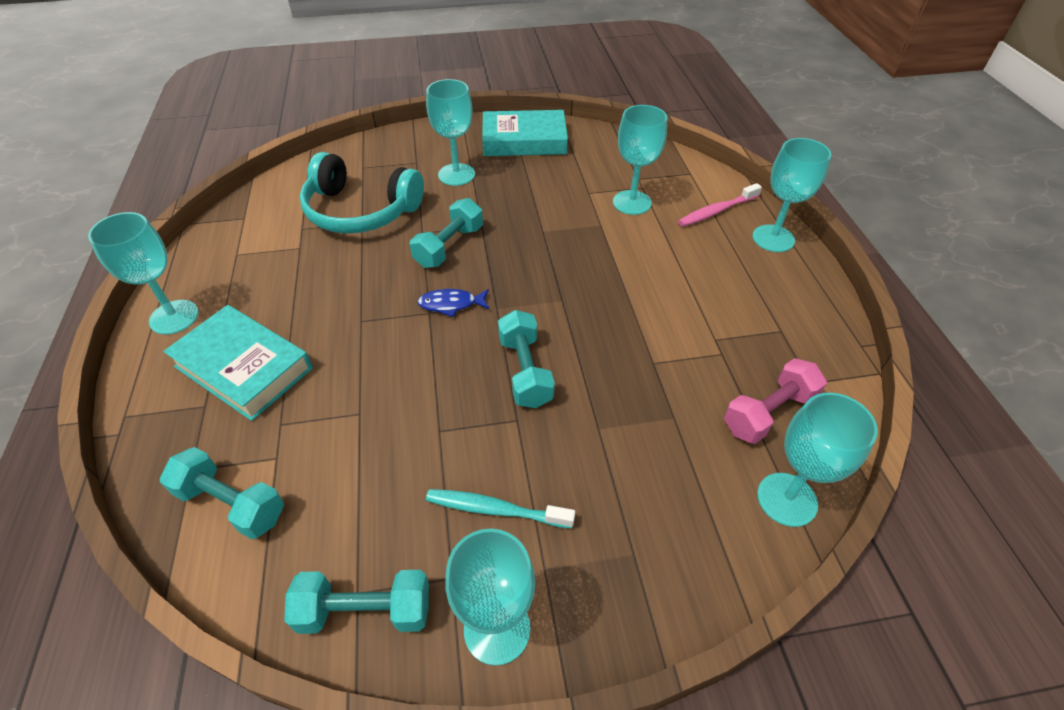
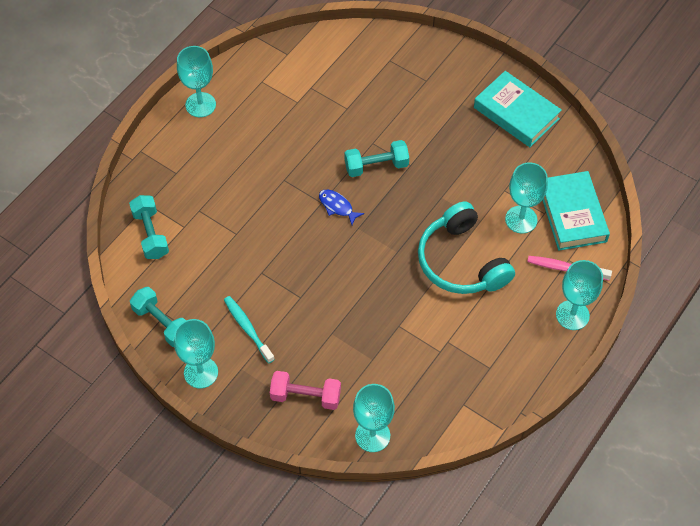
camera: 45 degrees right, 10 degrees up
(244, 367) = (208, 164): turquoise book -> turquoise book (572, 214)
(360, 211) = (354, 98): turquoise headphones -> turquoise headphones (461, 261)
(456, 174) = (439, 111): turquoise goblet -> none
(525, 371) = (331, 276): turquoise dumbbell -> none
(768, 413) = (419, 397): pink dumbbell -> pink dumbbell (305, 396)

